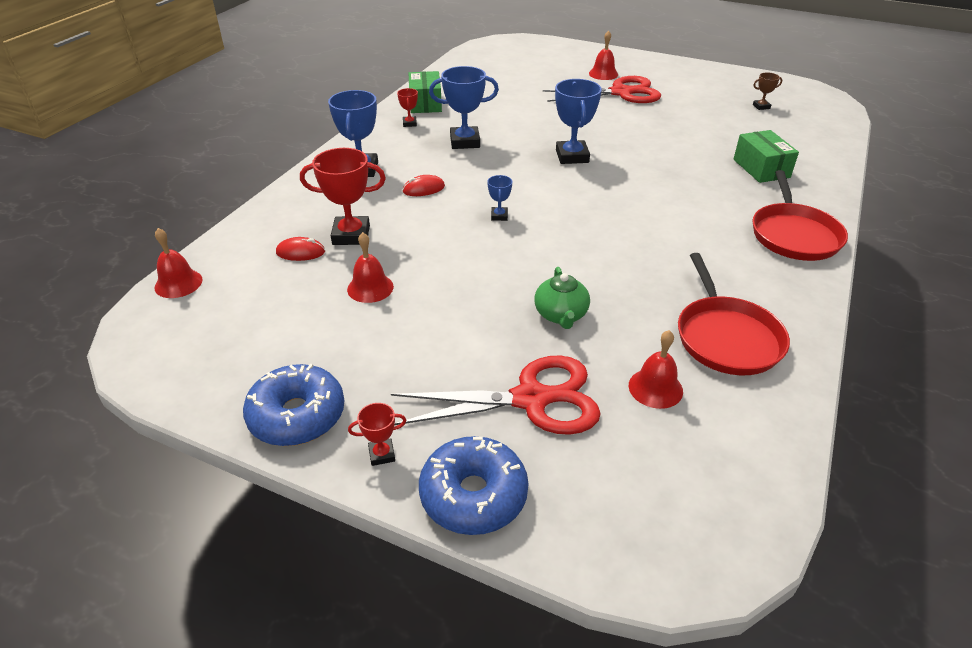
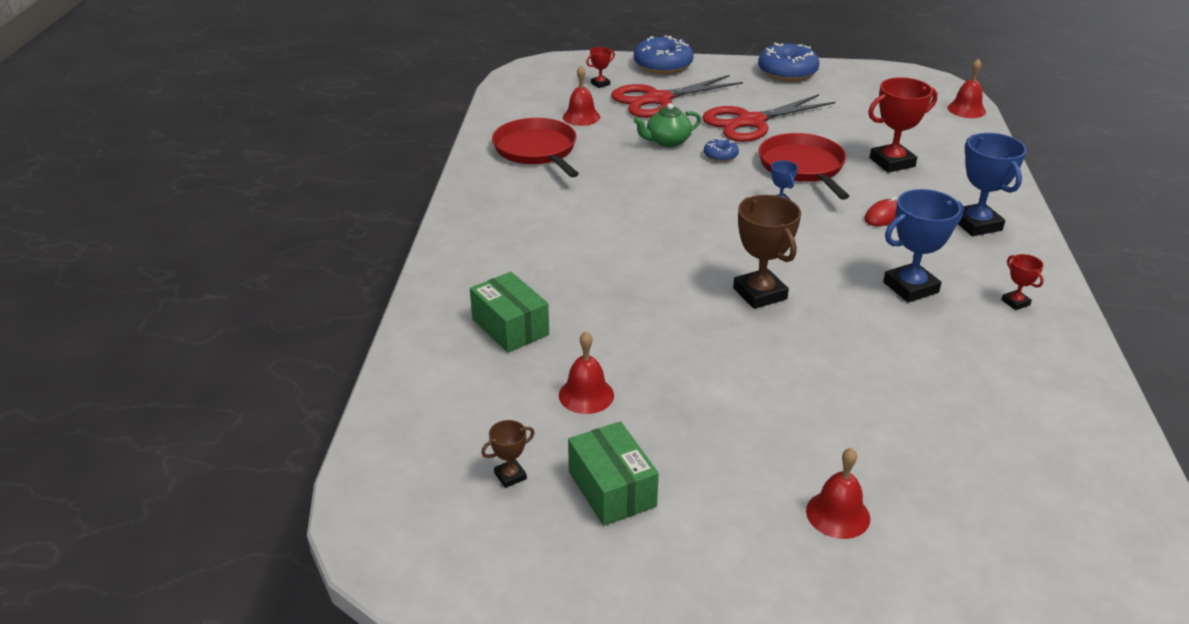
camera: 160 degrees right, 5 degrees down
(300, 252) = (913, 143): red mouse -> none
(370, 288) = (825, 132): red bell -> red bell (586, 395)
(382, 454) = (723, 69): red trophy -> red trophy (600, 84)
(425, 103) = (1046, 347): green box -> green box (611, 489)
(513, 281) = (720, 155): none -> blue donut
(561, 315) = (667, 141): green teapot -> green teapot turned 90 degrees counterclockwise
(572, 156) = (759, 294): blue trophy -> brown trophy
(620, 93) = (770, 455): red scissors -> red scissors (751, 122)
(794, 234) = (476, 242): red pan -> red pan (803, 167)

